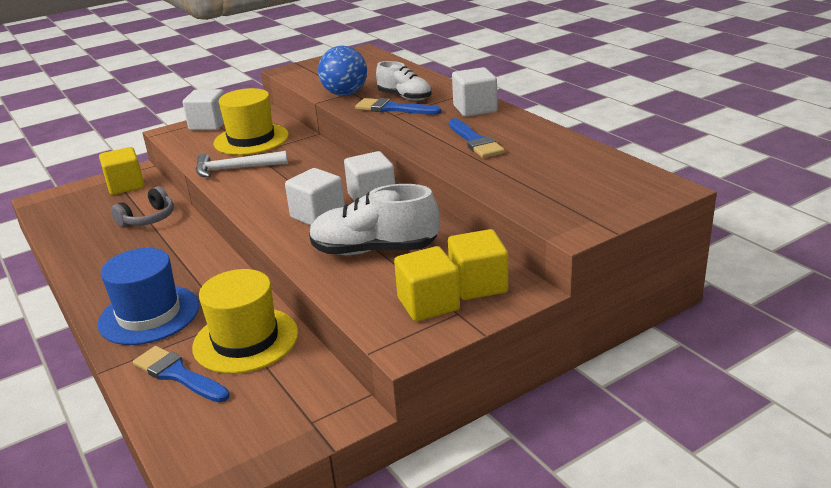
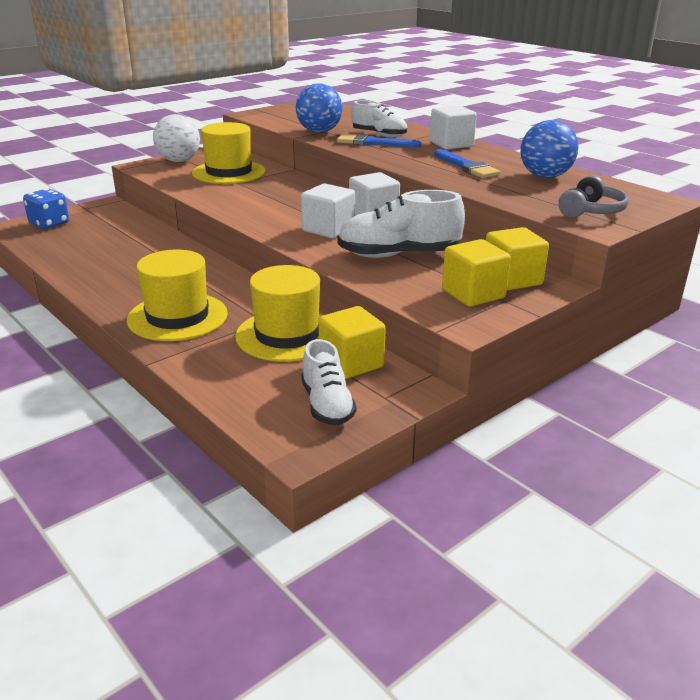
camera: 10 degrees left, 0 degrees up
(73, 197) = (49, 224): none -> blue dice
(126, 186) = (101, 215): yellow cube -> yellow cube (351, 363)
(148, 219) = (138, 241): grey headphones -> grey headphones (591, 211)
(149, 315) = (177, 317): blue hat -> yellow hat
(178, 375) = (231, 364): blue brush -> none
(209, 124) = (179, 161): white cube -> white ball
(235, 169) = (225, 194): white hammer -> none
(250, 429) = (327, 405): none -> white shoe
(553, 154) = (545, 176): none -> blue ball

